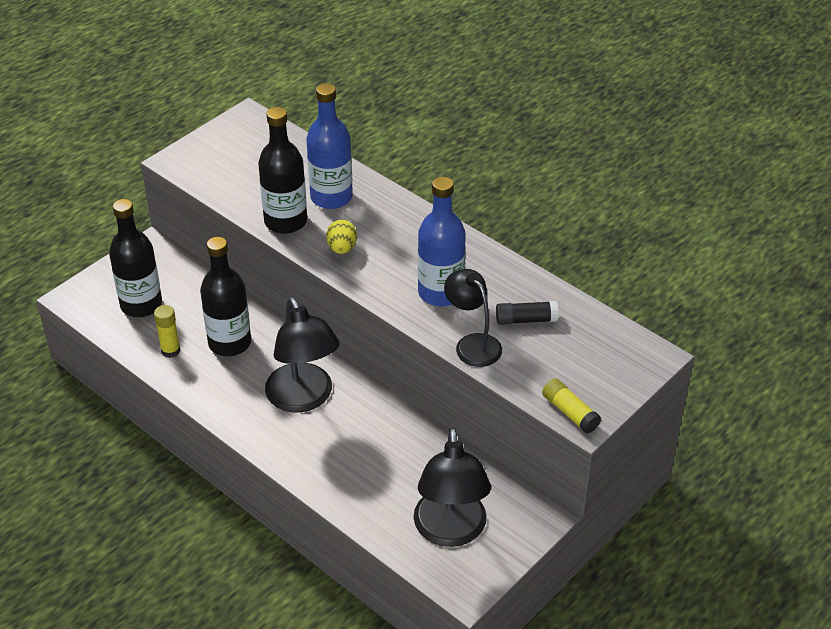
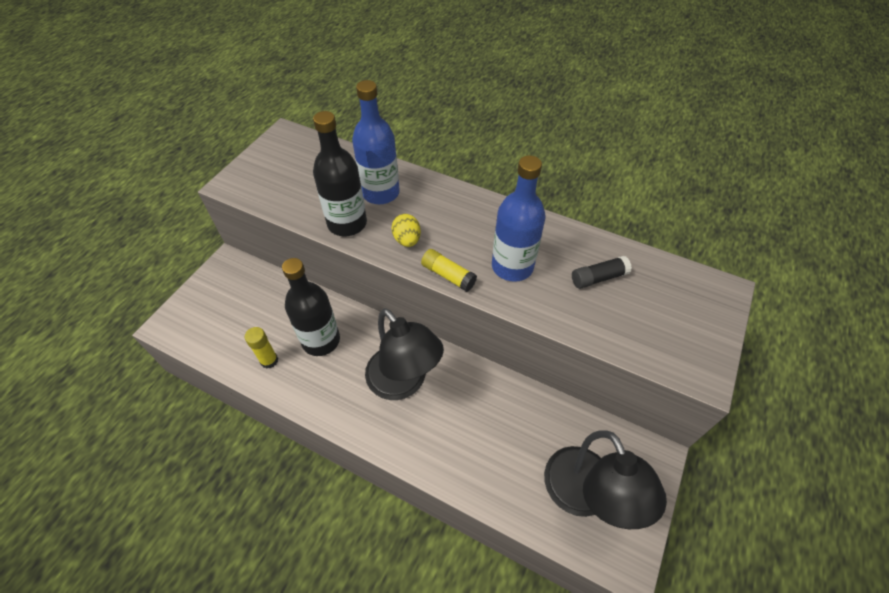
camera: 15 degrees left, 10 degrees up
(141, 305) = (231, 319): black bottle -> none
(472, 344) = (563, 313): black lamp -> none
(570, 412) = (686, 369): yellow glue stick -> yellow glue stick (448, 275)

